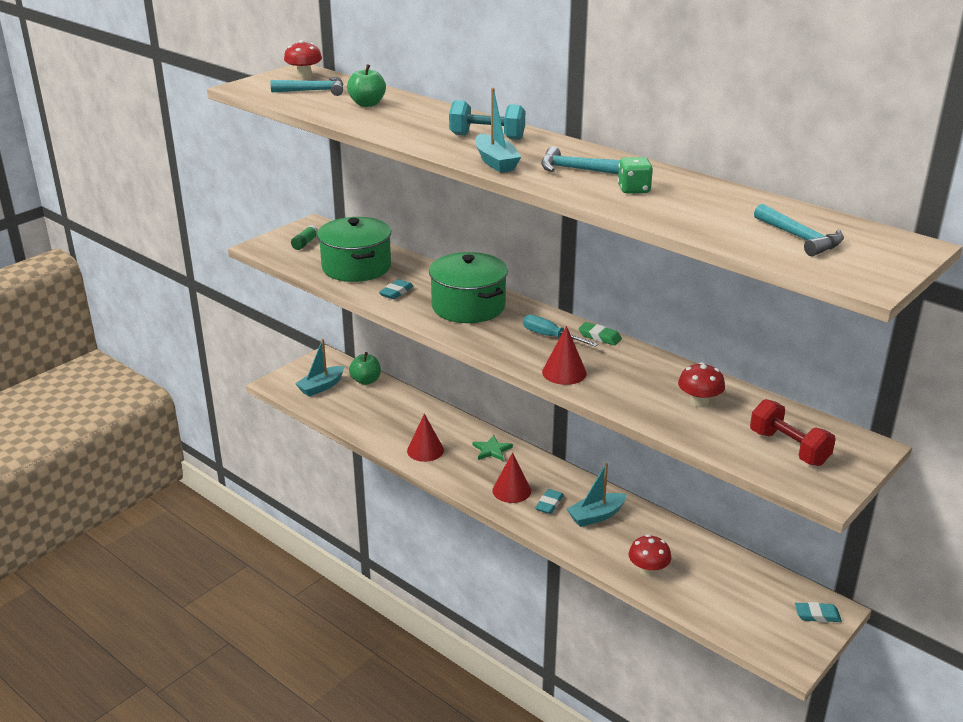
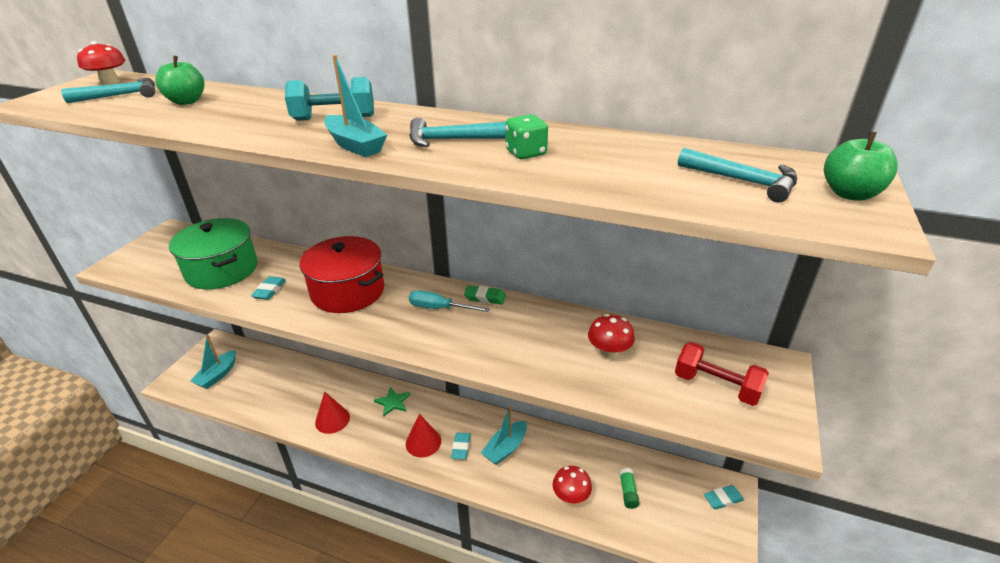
camera: 20 degrees left, 5 degrees up
(305, 243) = (162, 253): green glue stick -> green glue stick (628, 492)
(366, 381) = (259, 358): green apple -> green apple (850, 194)
(468, 306) = (347, 291): green pot -> red pot
(564, 372) = (468, 349): red cone -> none

